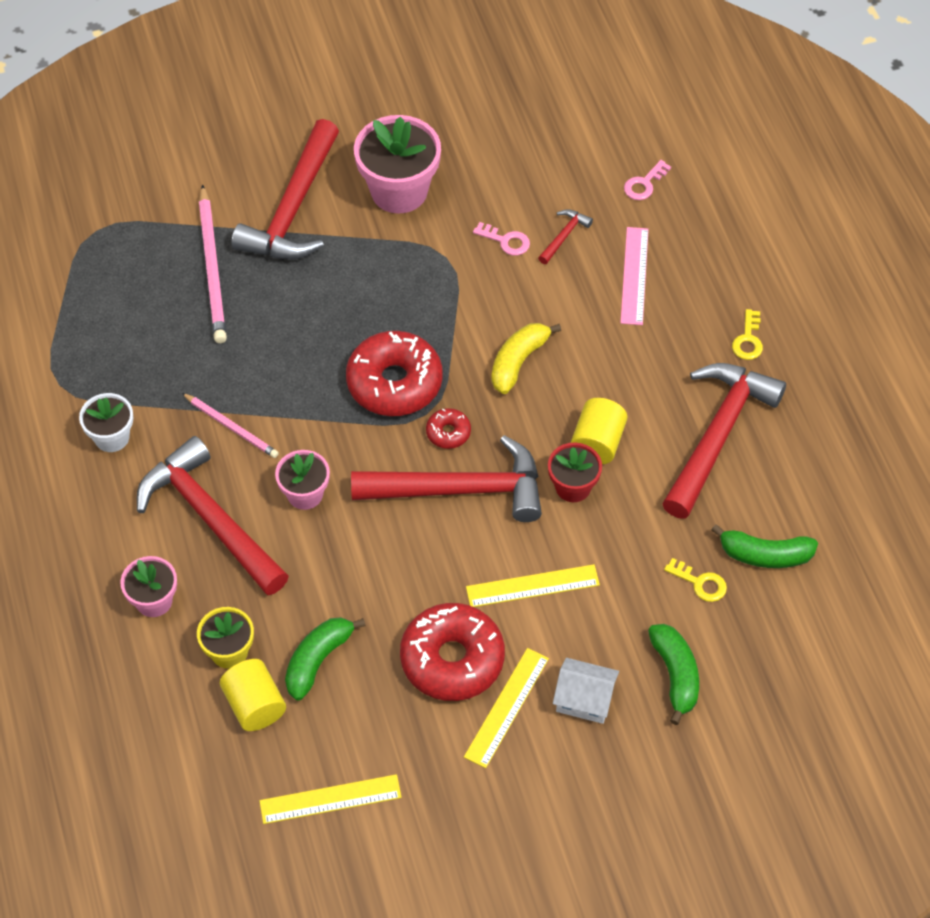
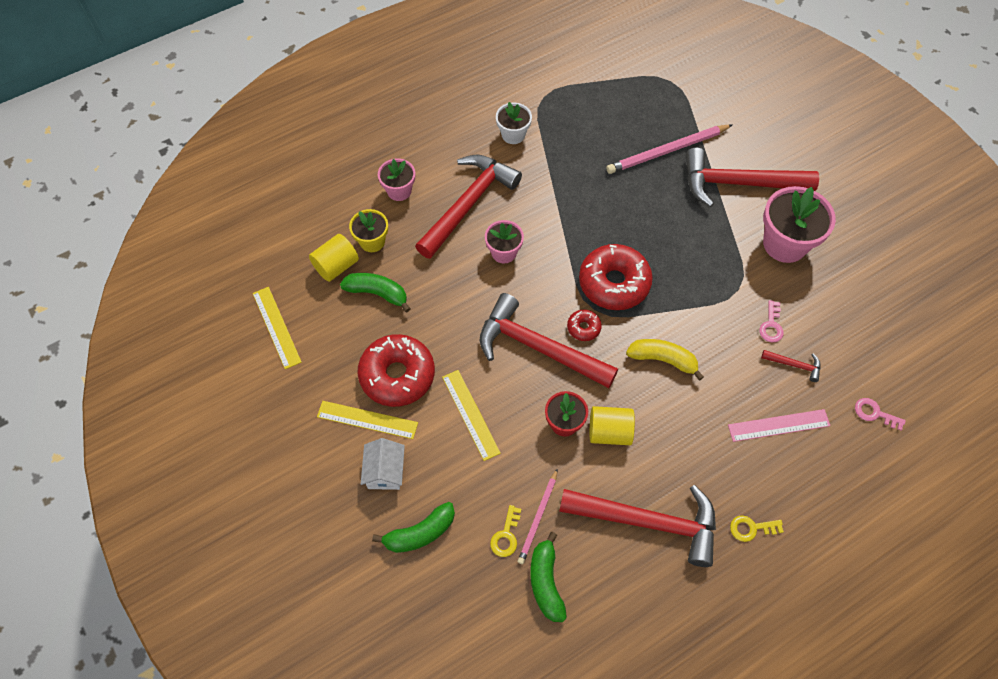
camera: 75 degrees right, 5 degrees up
(231, 427) = (543, 196): pink pencil -> pink pencil (538, 518)
(461, 490) = (538, 347): red hammer -> red hammer turned 135 degrees clockwise

